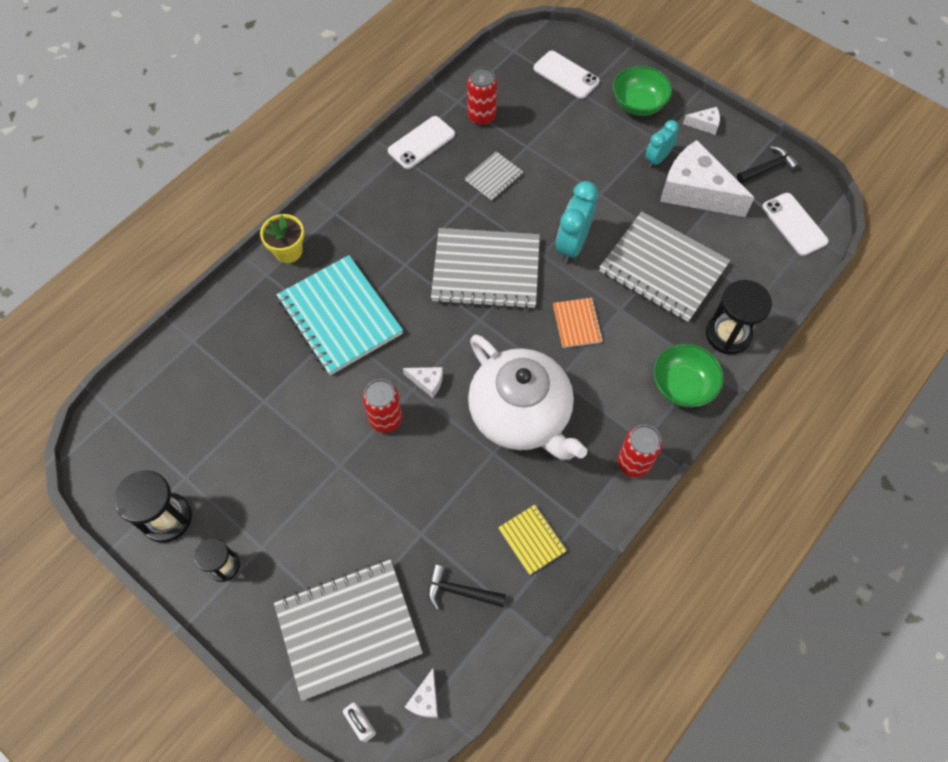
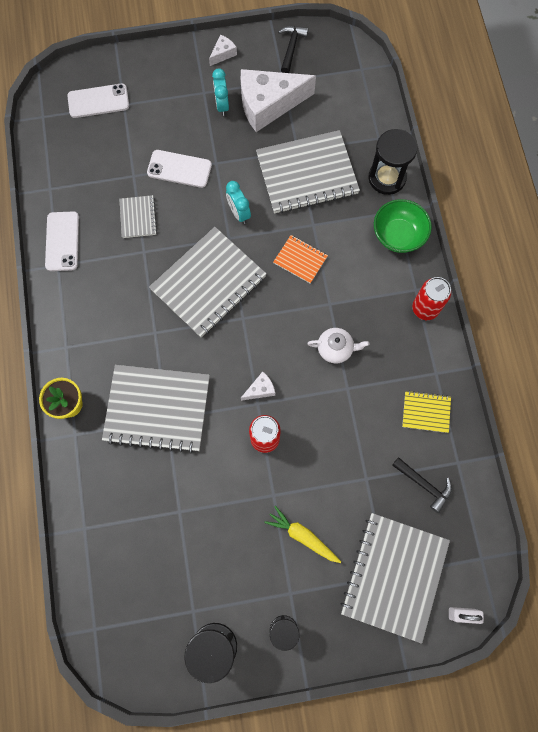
camera: 50 degrees left, 10 degrees up
(322, 518) = (302, 536): none -> yellow carrot
(340, 316) = (157, 409): turquoise notebook -> grey notebook
(425, 699) = (477, 561): white cheese -> none
(459, 591) = (424, 484): black hammer -> black hammer turned 105 degrees counterclockwise
(481, 116) = (79, 184): red can -> none
(521, 415) = (335, 349): white teapot -> white teapot, size x0.42
(572, 245) = (239, 213): turquoise clock -> turquoise clock, size x0.64
(638, 104) = (168, 78): green bowl -> none
(794, 224) = (345, 71): white phone -> white phone (179, 169)

